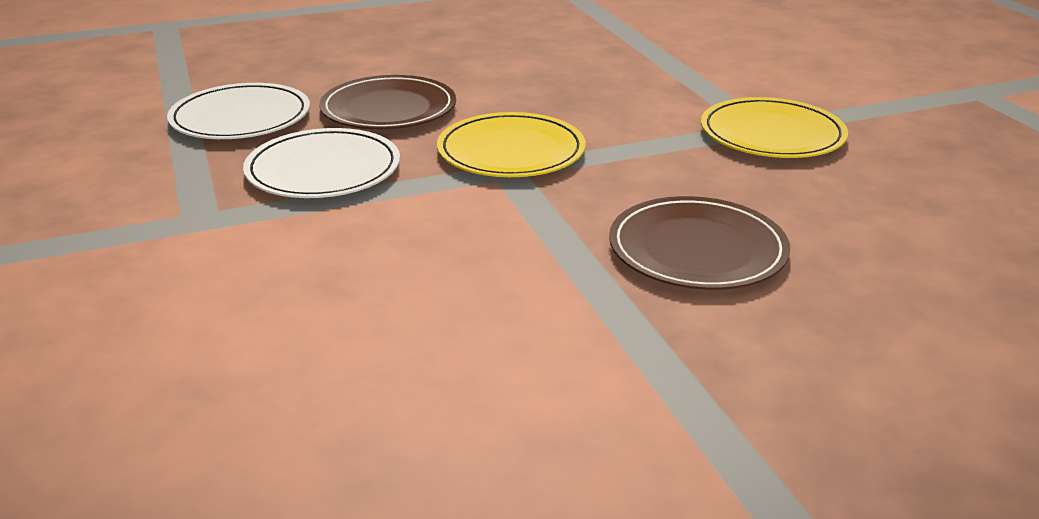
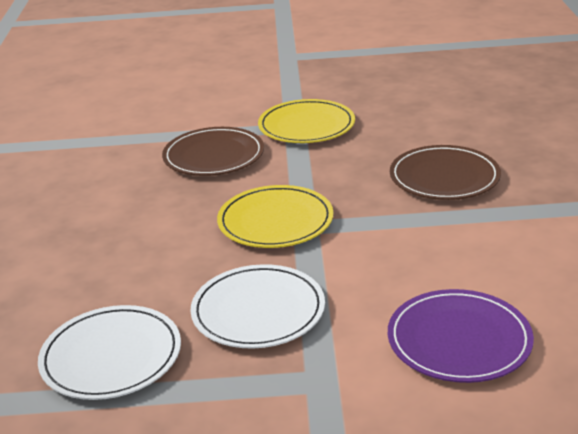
camera: 70 degrees left, 0 degrees up
(278, 298) = (459, 340): none -> purple plate
(388, 109) = (154, 269): brown plate -> brown plate (214, 156)

